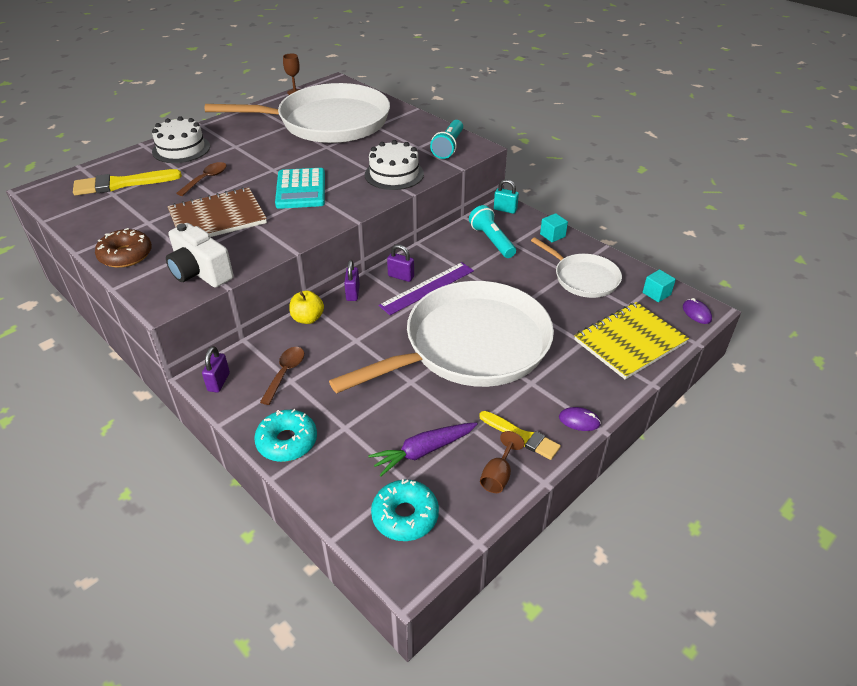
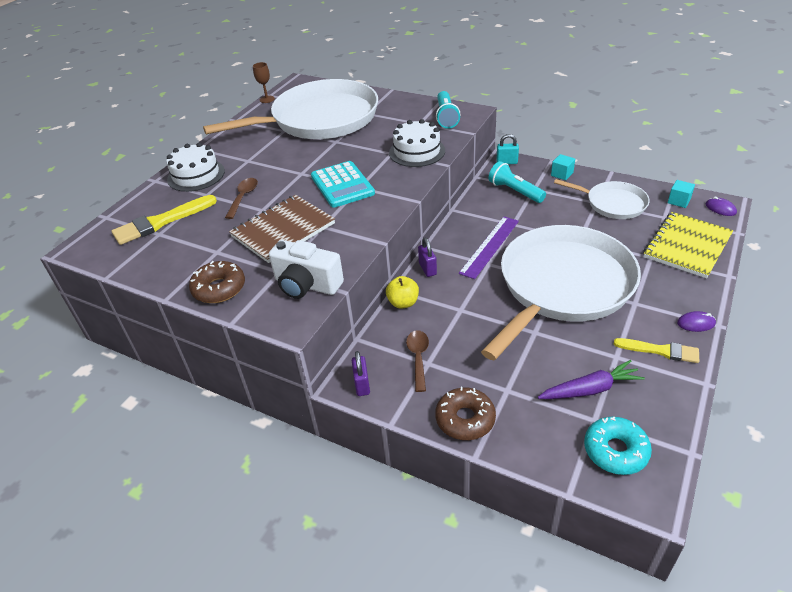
camera: 15 degrees left, 0 degrees up
(287, 441) = (465, 419): turquoise donut -> brown donut
(401, 276) = (459, 242): purple padlock -> none
(423, 451) = (590, 389): purple carrot -> purple carrot turned 150 degrees counterclockwise
(498, 475) = (666, 390): brown goblet -> none

